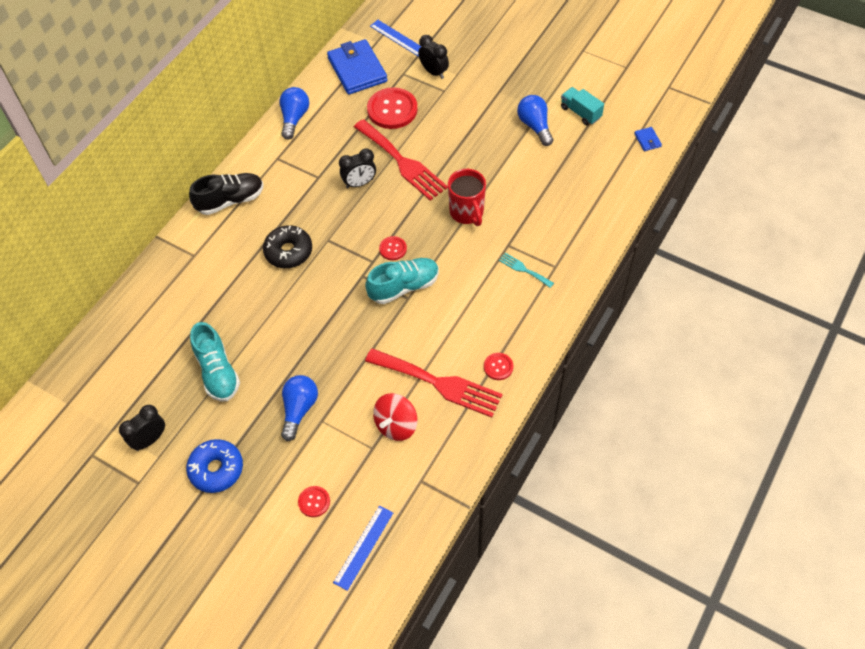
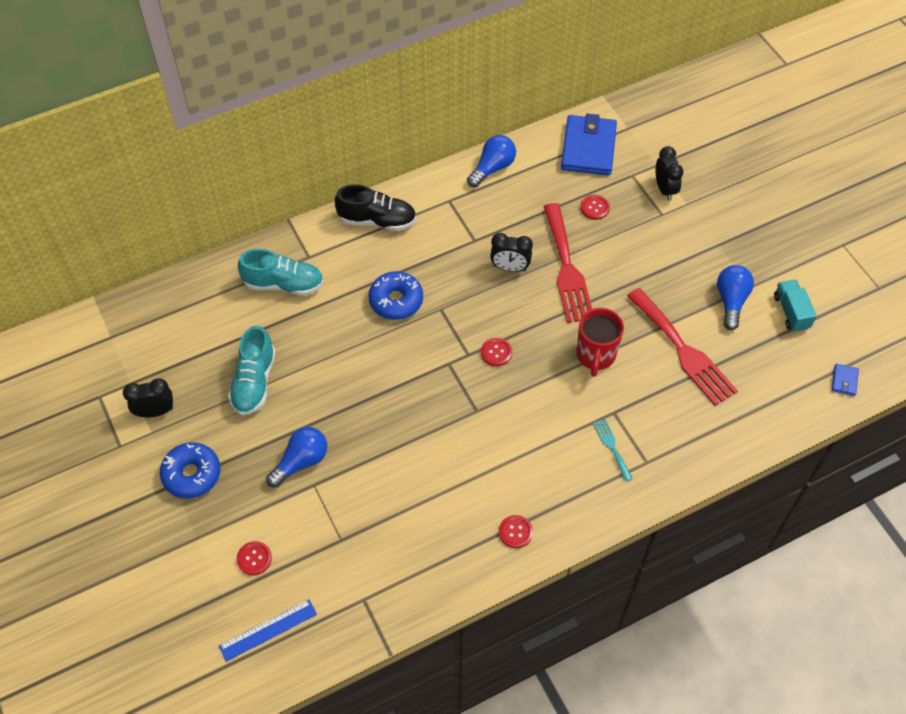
camera: 30 degrees right, 0 degrees up
(288, 251) = (396, 300): black donut -> blue donut
(392, 110) = (595, 208): red button -> red button, size x0.50
(396, 425) = (378, 531): red spinning top -> none
(397, 38) = (652, 134): blue ruler -> none
(404, 287) = (480, 397): turquoise shoe -> turquoise shoe (284, 284)
(439, 383) = (446, 514): red fork -> red fork (683, 350)

